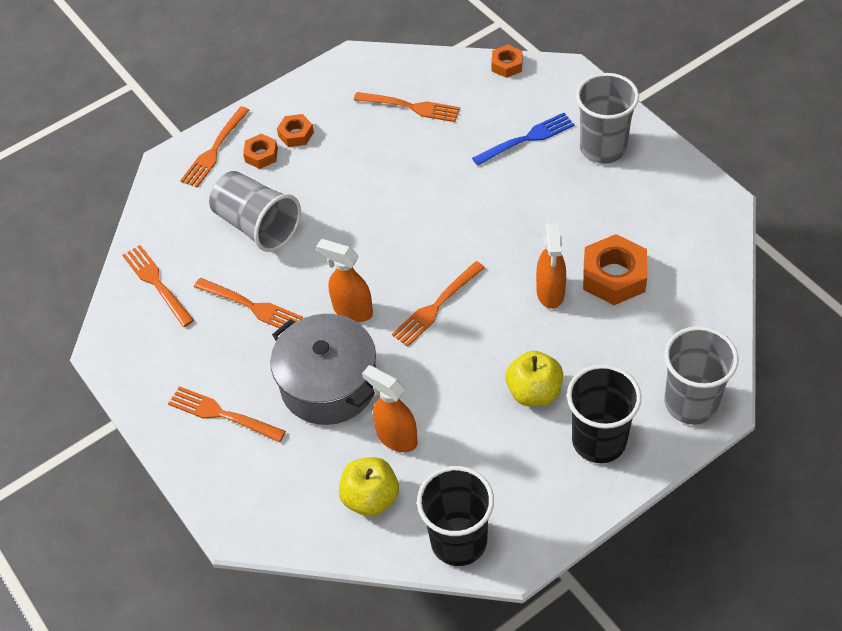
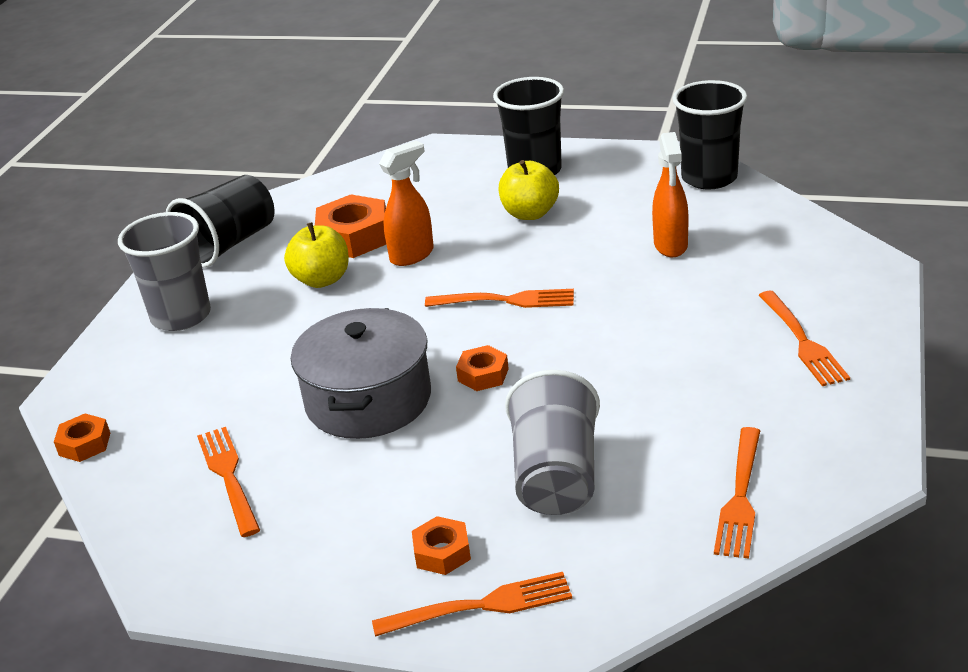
camera: 130 degrees left, 20 degrees down
(251, 306) = (665, 406): orange fork -> none
(296, 134) = (372, 545): orange nut -> orange nut (483, 375)
(329, 384) = (676, 306): grey pot -> grey pot (368, 400)
(352, 310) = (578, 342): orange spray bottle -> none
(371, 498) = (741, 227): yellow apple -> yellow apple (322, 280)
(526, 139) = (210, 366): blue fork -> none
(680, 207) = (229, 244): none -> black cup
(691, 403) = (446, 156): grey cup -> none

